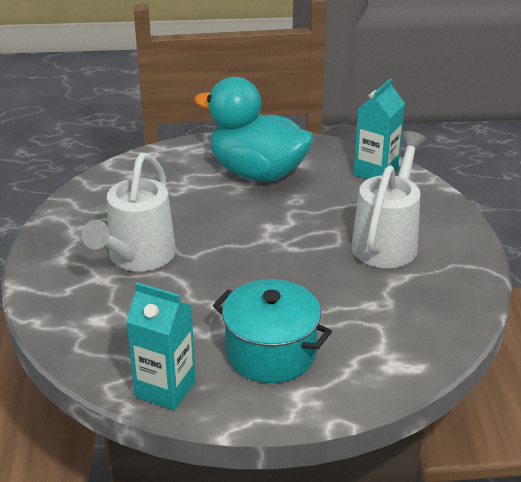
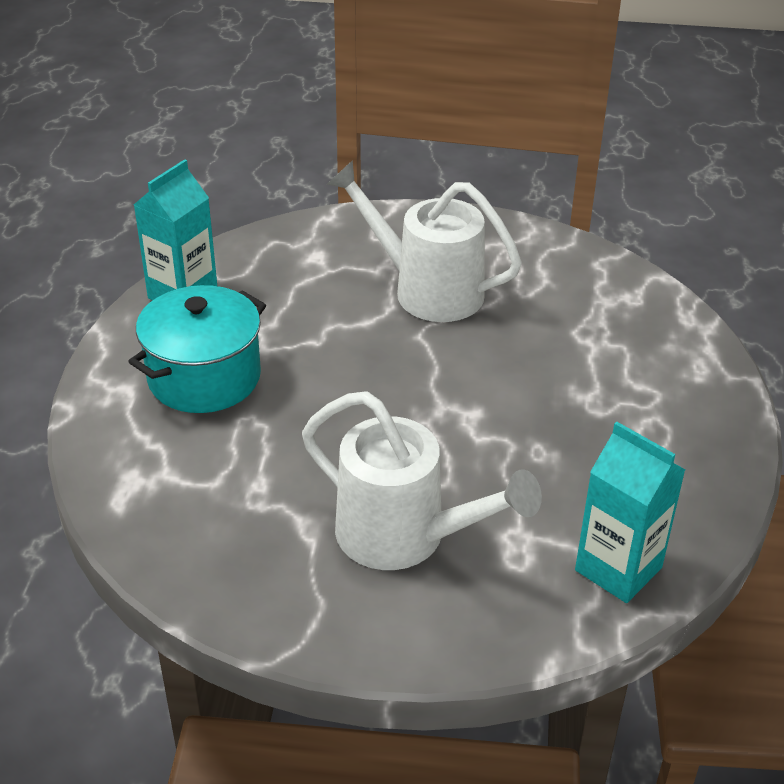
camera: 100 degrees right, 5 degrees up
(257, 172) = (626, 420): turquoise duck -> none

